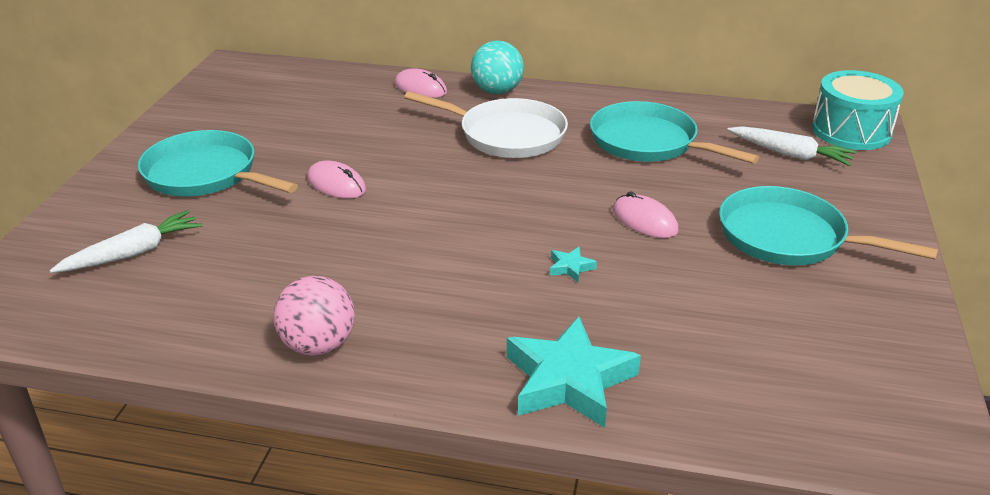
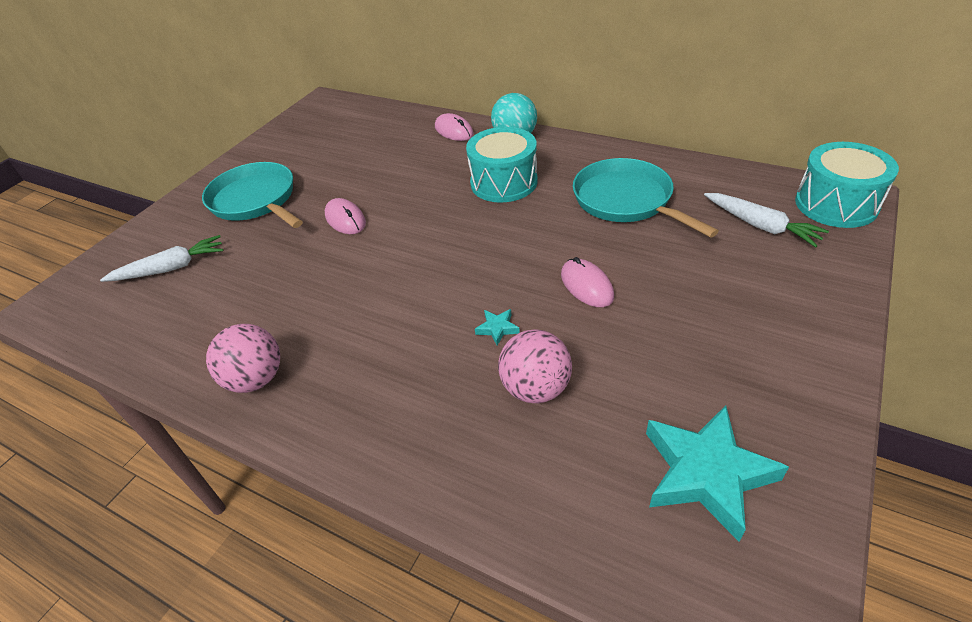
camera: 20 degrees right, 10 degrees up
(507, 135) = (504, 182): white pan -> turquoise drum
(568, 380) = (441, 454): turquoise star -> turquoise star (706, 473)
(636, 312) = (535, 388): none -> pink ball
(788, 237) = (721, 322): turquoise pan -> none

